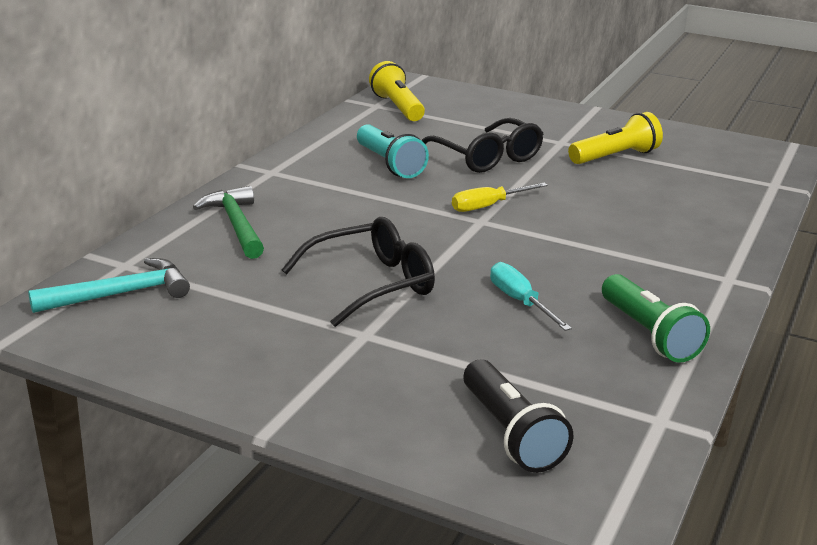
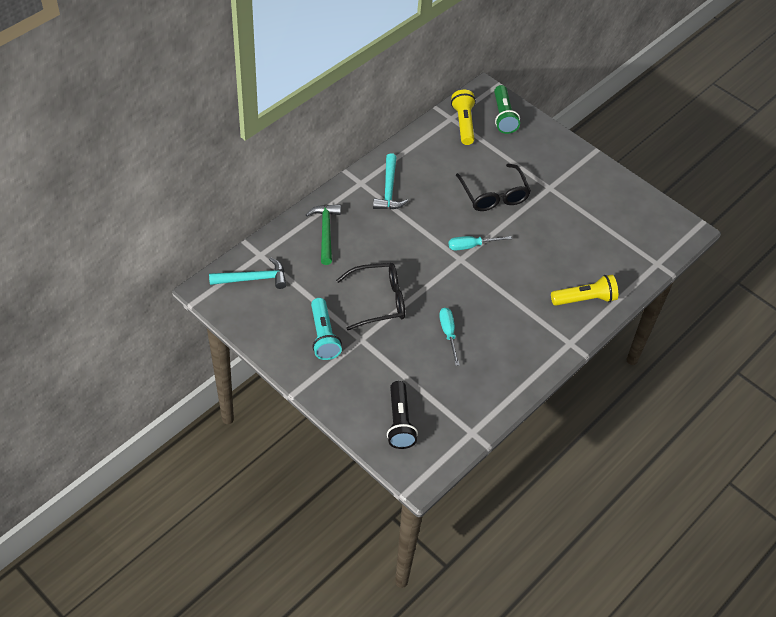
camera: 15 degrees right, 25 degrees up
(321, 172) = (389, 189): none -> turquoise hammer
(389, 164) = (432, 190): turquoise flashlight -> turquoise flashlight (323, 336)
(488, 206) = (471, 246): yellow screwdriver -> turquoise screwdriver
(615, 157) = (575, 212): yellow flashlight -> yellow flashlight (585, 299)
(649, 335) = (500, 375): green flashlight -> green flashlight (503, 116)

